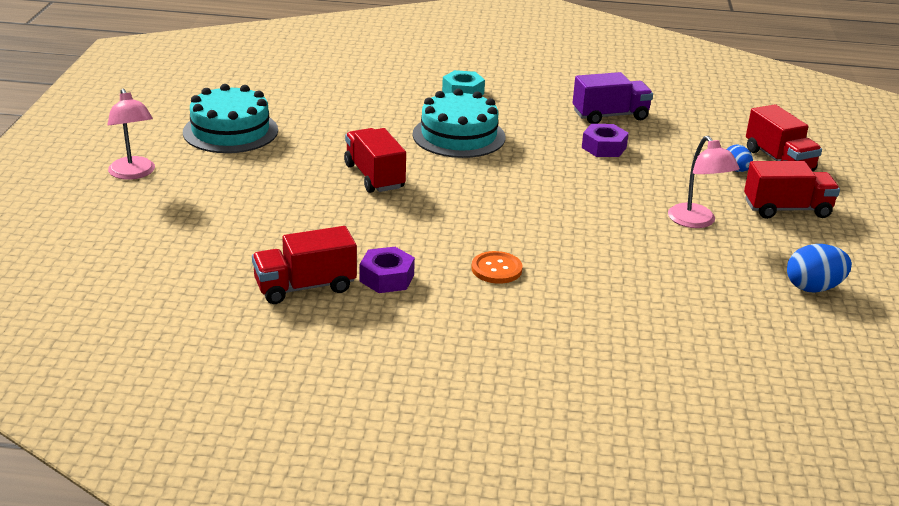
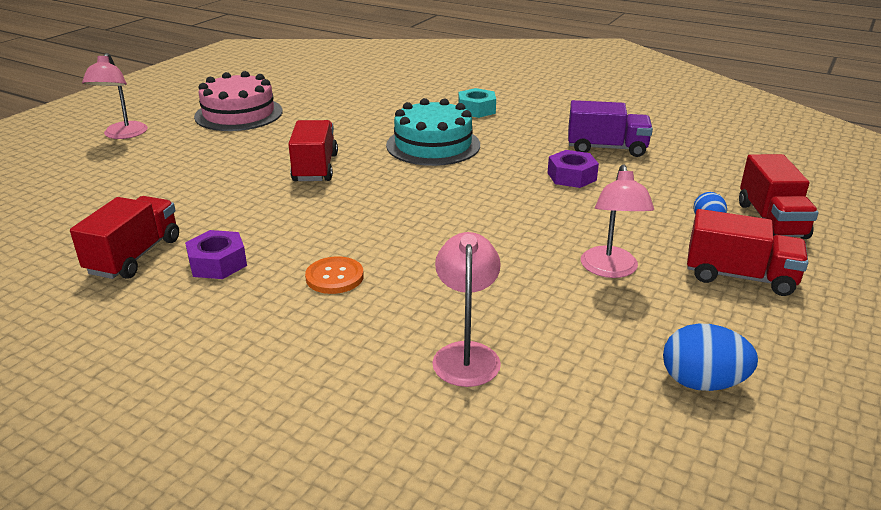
camera: 25 degrees right, 0 degrees up
(230, 131) = (239, 114): turquoise cake -> pink cake
(305, 287) = (134, 256): red truck -> red truck turned 105 degrees clockwise
(649, 304) = (466, 354): none -> pink lamp

